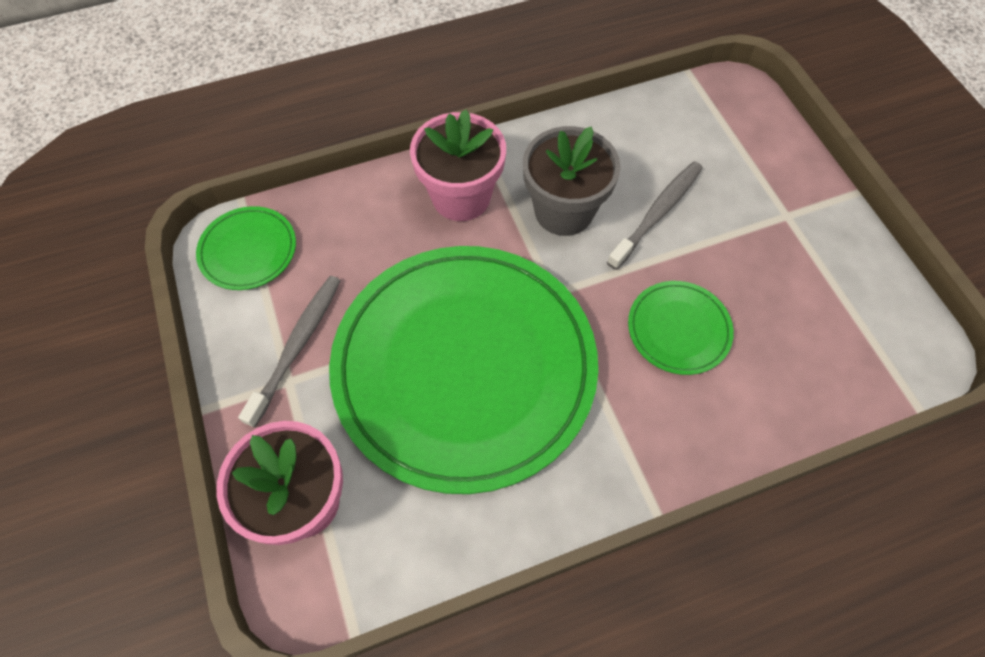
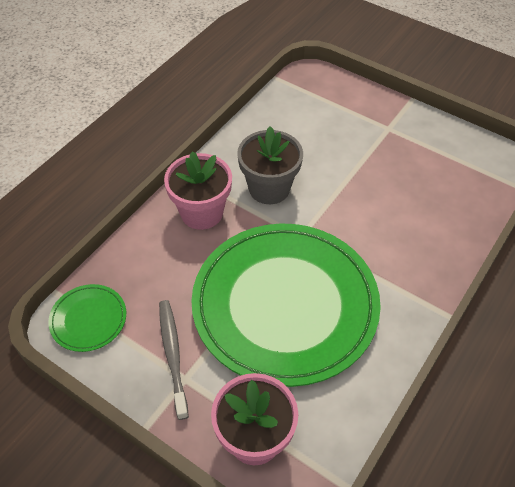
camera: 35 degrees left, 10 degrees down
(657, 213) = (322, 162): grey toothbrush -> none
(678, 329) = (382, 216): green plate -> none

